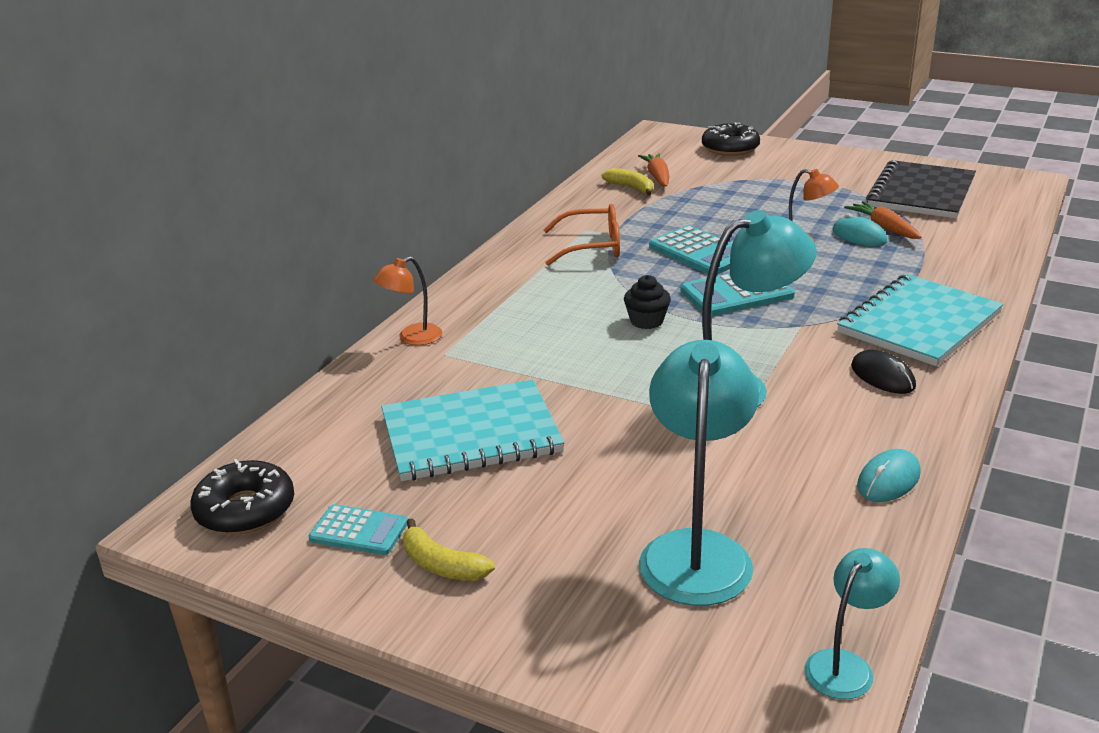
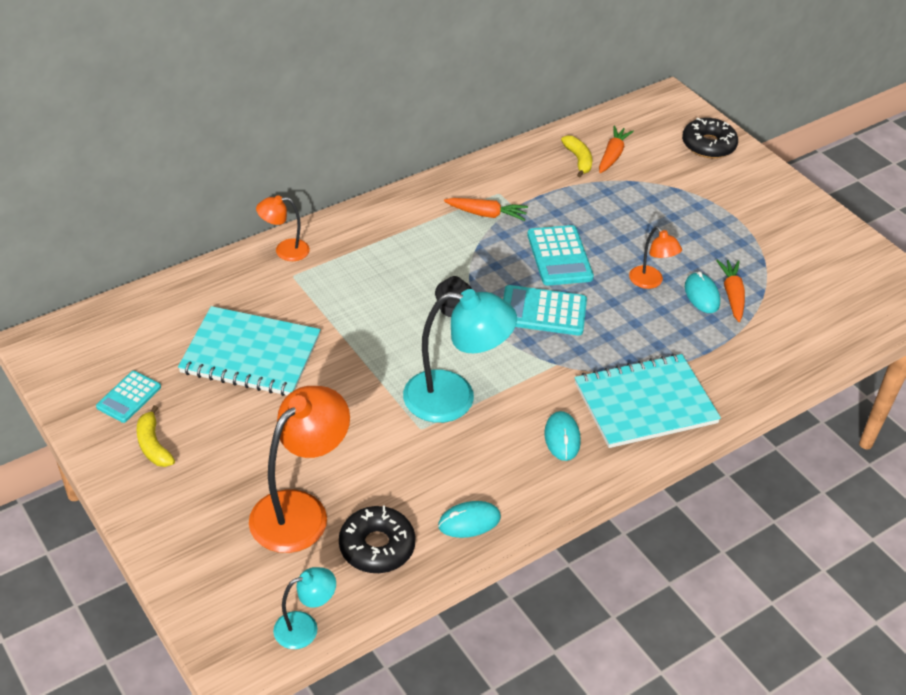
camera: 25 degrees right, 15 degrees up
(245, 509) = (81, 349): black donut -> black donut (377, 546)
(359, 531) = (129, 397): turquoise calculator -> turquoise calculator turned 75 degrees clockwise
(592, 247) = (486, 214): orange glasses -> orange carrot
(696, 551) = (300, 510): turquoise lamp -> orange lamp
(882, 376) = (562, 438): black mouse -> turquoise mouse
(921, 193) = (811, 269): black notebook -> none

